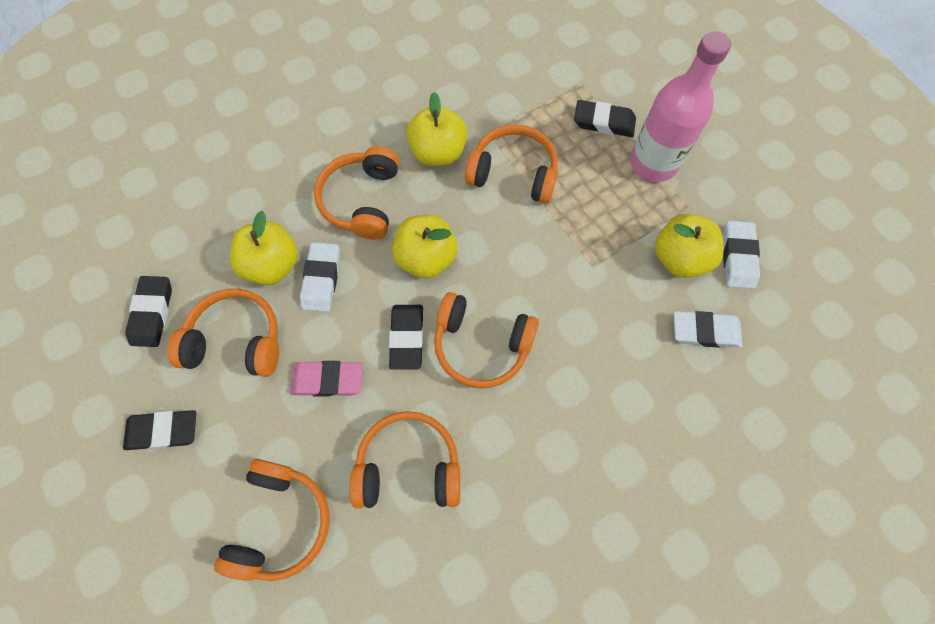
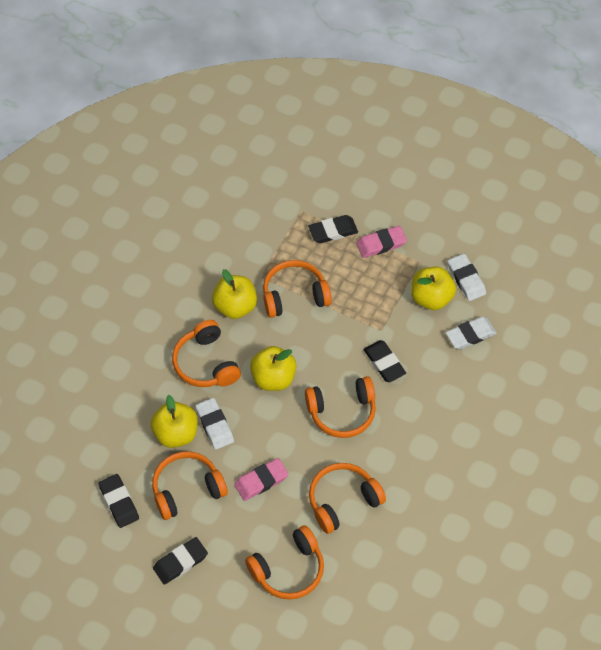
camera: 30 degrees left, 10 degrees down
(280, 522) = (288, 569): orange headphones -> orange headphones turned 75 degrees clockwise
(407, 338) = (293, 432): black eraser -> black eraser (384, 363)
(653, 163) = (381, 244): pink bottle -> pink eraser

